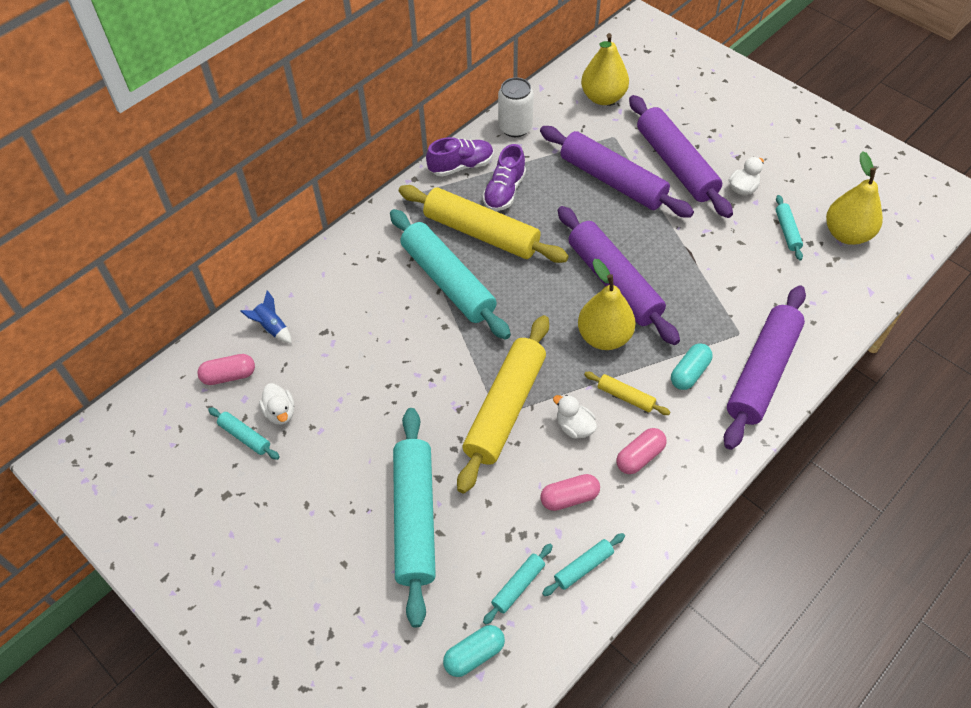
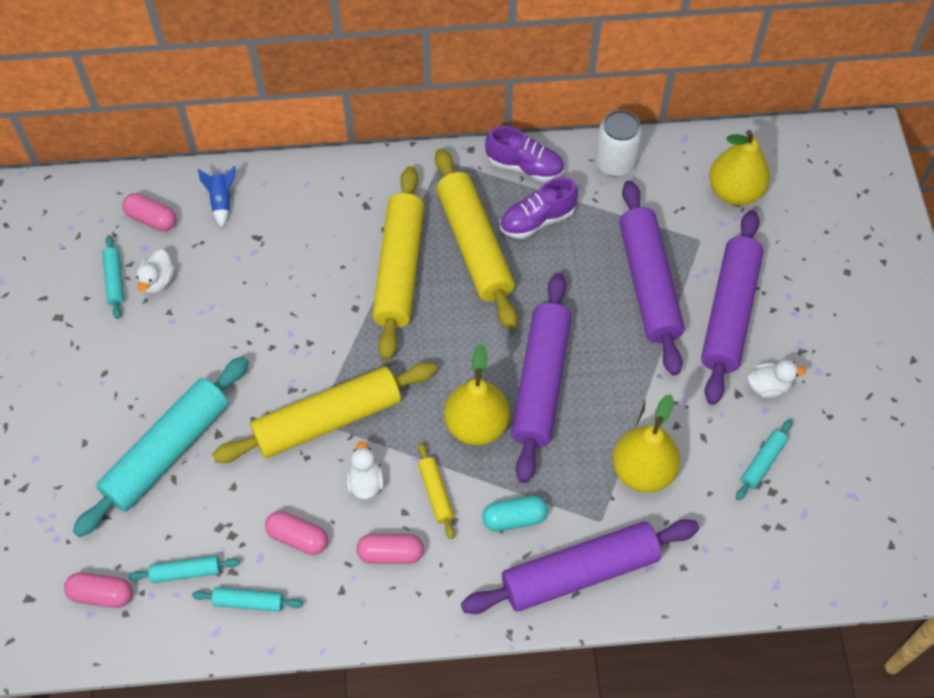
camera: 40 degrees right, 5 degrees up
(448, 281) = (399, 269): turquoise rolling pin -> yellow rolling pin
(474, 655) = (102, 594): turquoise capsule -> pink capsule
(847, 234) = (820, 512): yellow pear -> yellow pear (642, 471)

